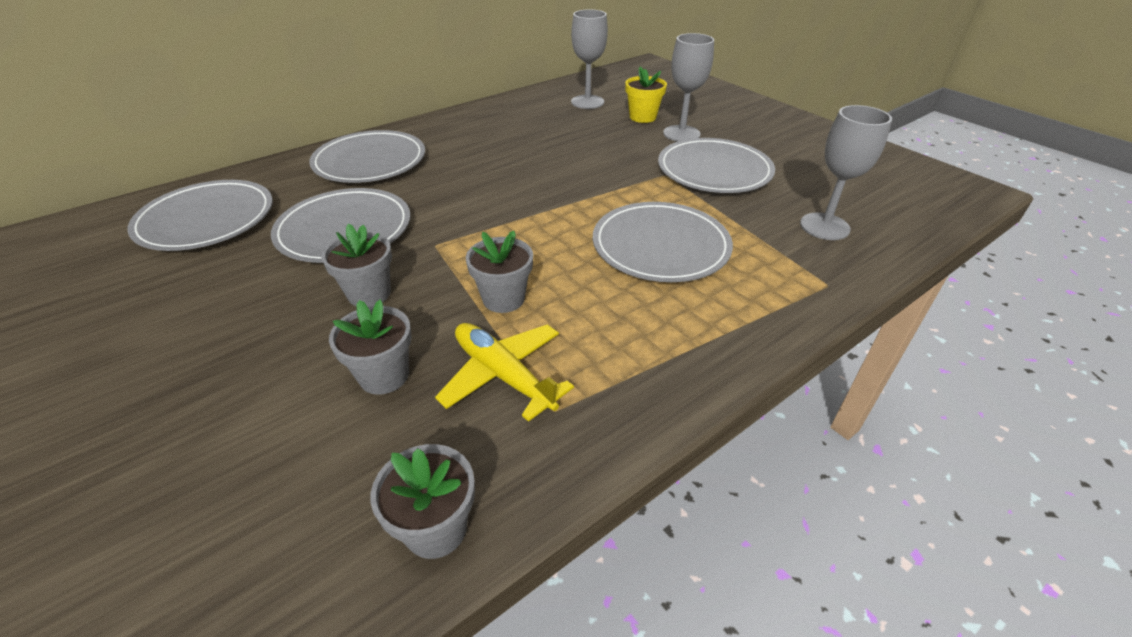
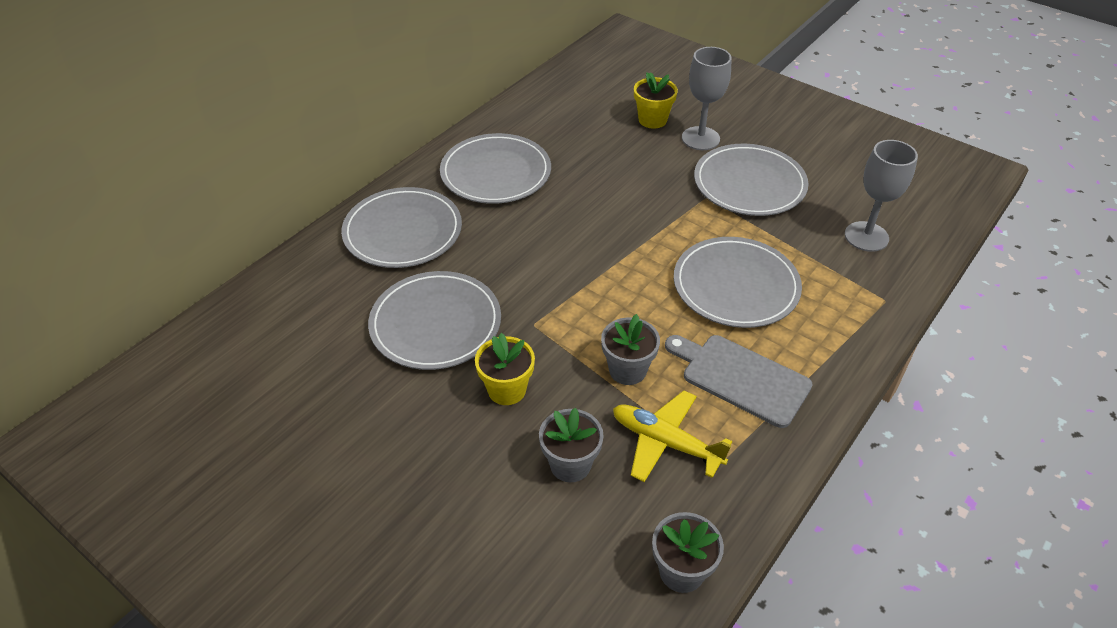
camera: 15 degrees left, 5 degrees up
(206, 219) = (285, 339): grey plate -> grey plate (496, 173)
(369, 294) = (507, 390): grey flower pot -> yellow flower pot
(587, 102) = (585, 105): grey goblet -> none
(624, 328) = (741, 378): none -> grey cutting board

